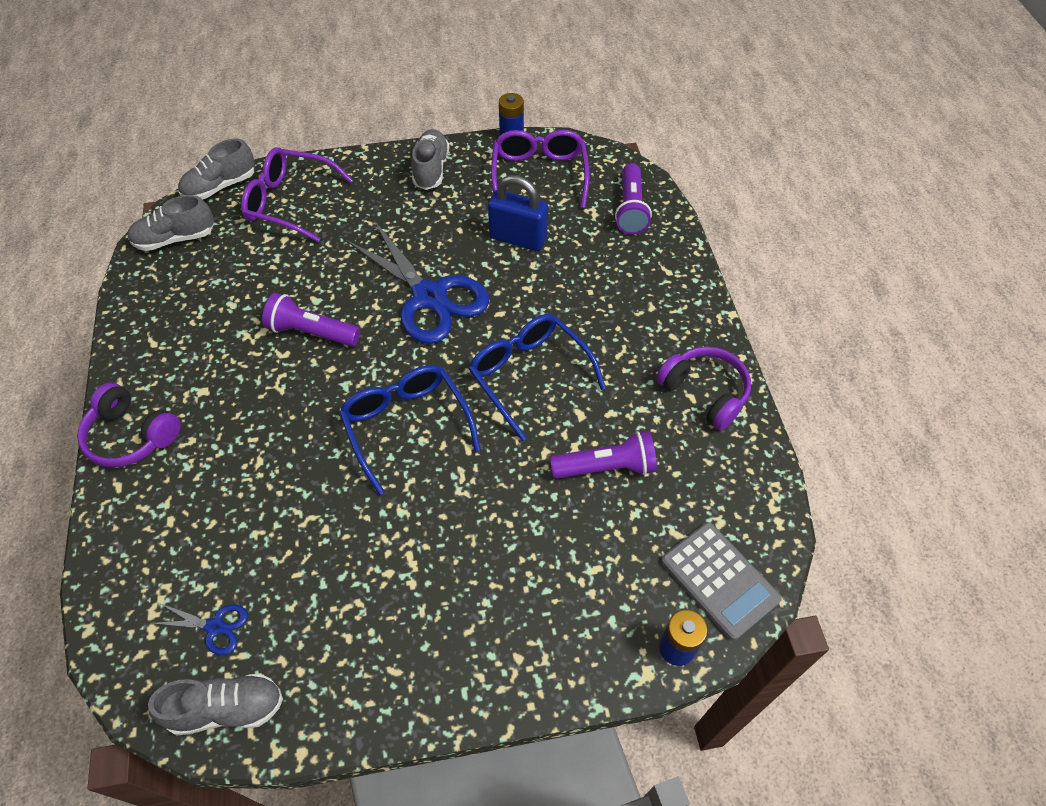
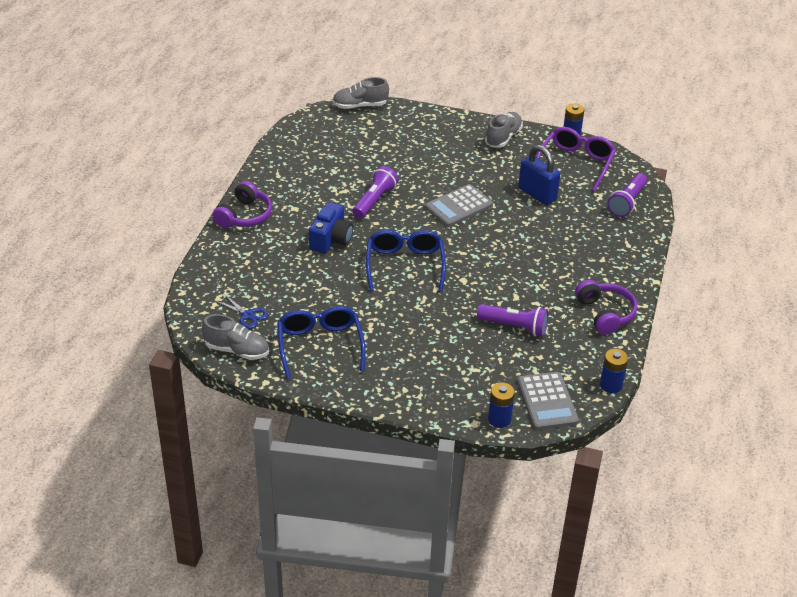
camera: 25 degrees right, 15 degrees down
(131, 436) = (244, 216): purple headphones -> purple headphones turned 120 degrees counterclockwise
(175, 239) = (318, 126): grey shoe -> none
(280, 425) = (331, 239): none -> blue camera
(289, 202) = (399, 128): purple glasses -> none
(311, 332) = (374, 201): purple flashlight -> purple flashlight turned 75 degrees clockwise
(429, 296) = (459, 206): blue scissors -> grey calculator
(529, 375) = (496, 266): blue glasses -> blue glasses (320, 345)
(780, 510) = (611, 385): none -> blue battery

